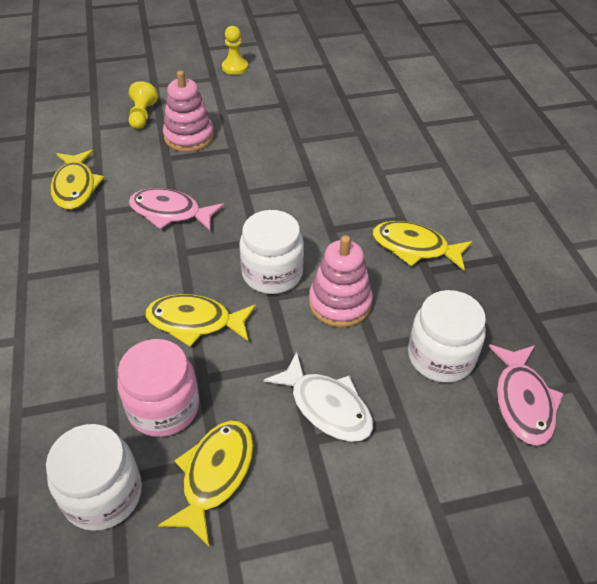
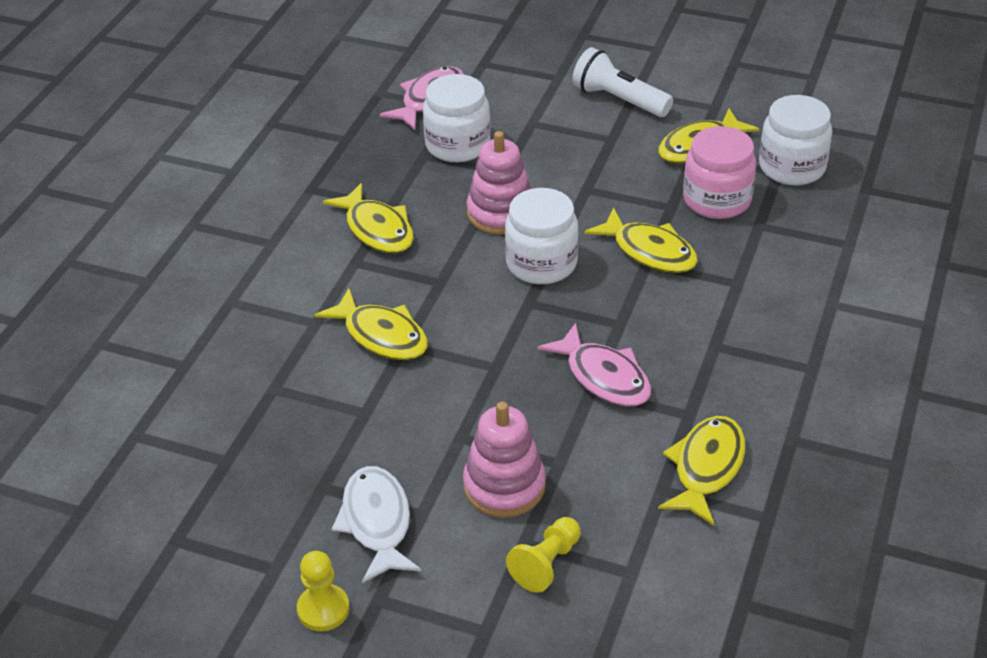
camera: 145 degrees left, 5 degrees down
(326, 406) = (582, 151): white fish -> white fish (377, 523)
(332, 181) = (381, 335): none -> yellow fish
(345, 507) = (619, 99): none -> white flashlight

